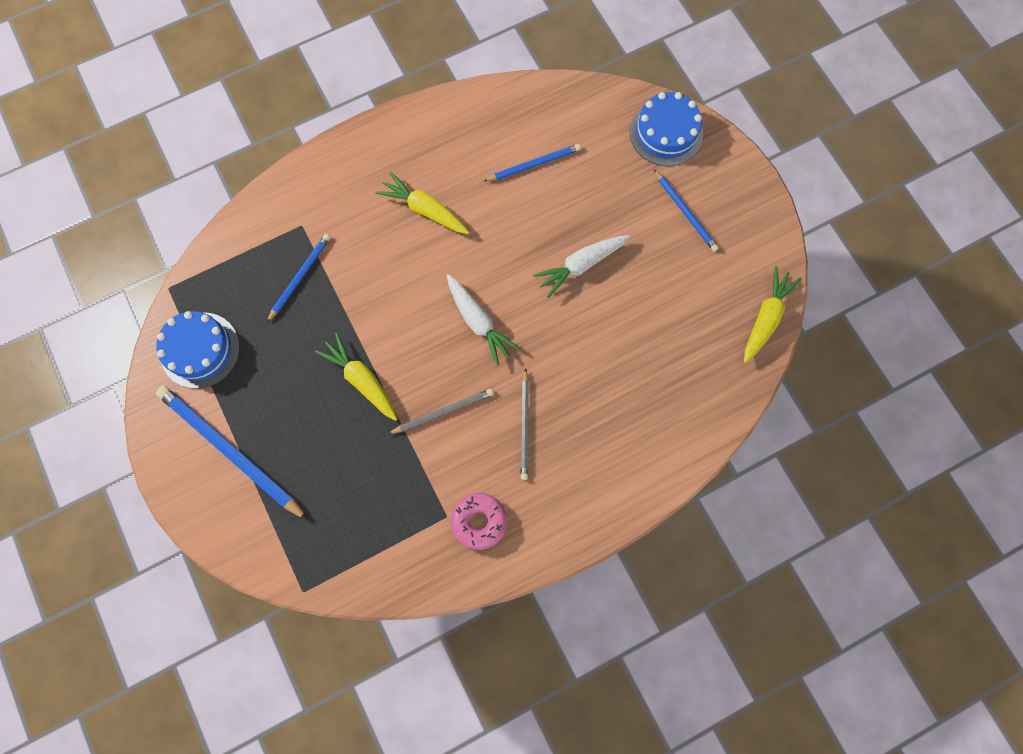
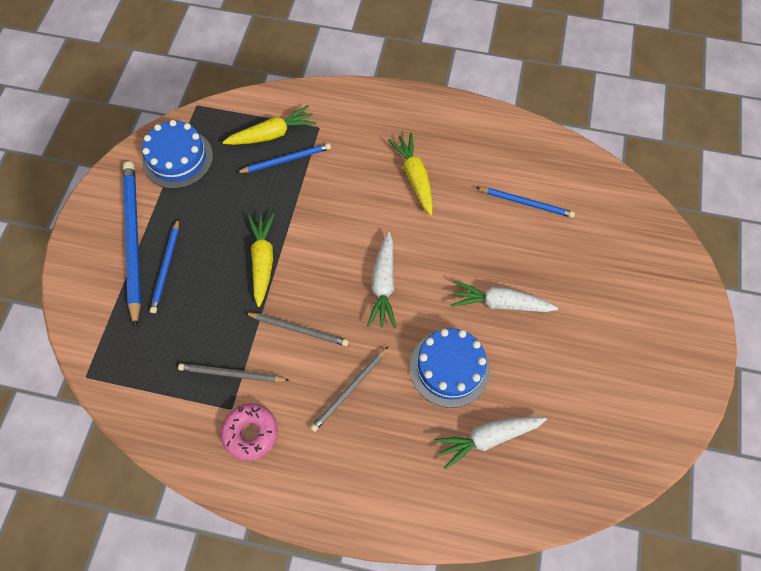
camera: 40 degrees right, 10 degrees down
(422, 490) = (231, 374): none -> grey pencil
(656, 377) = (488, 438): none -> white carrot
(666, 133) = (657, 254): blue cake -> blue cake (449, 368)
(685, 212) = (623, 327): blue pencil -> blue pencil (166, 267)
(766, 318) = (626, 465): yellow carrot -> yellow carrot (272, 134)

